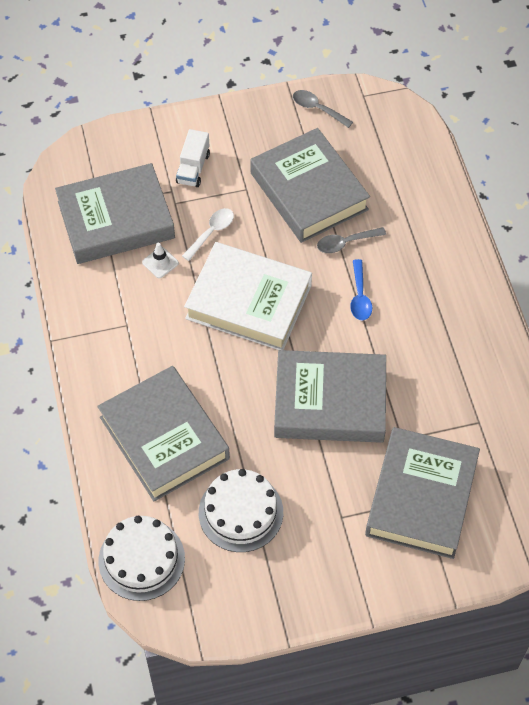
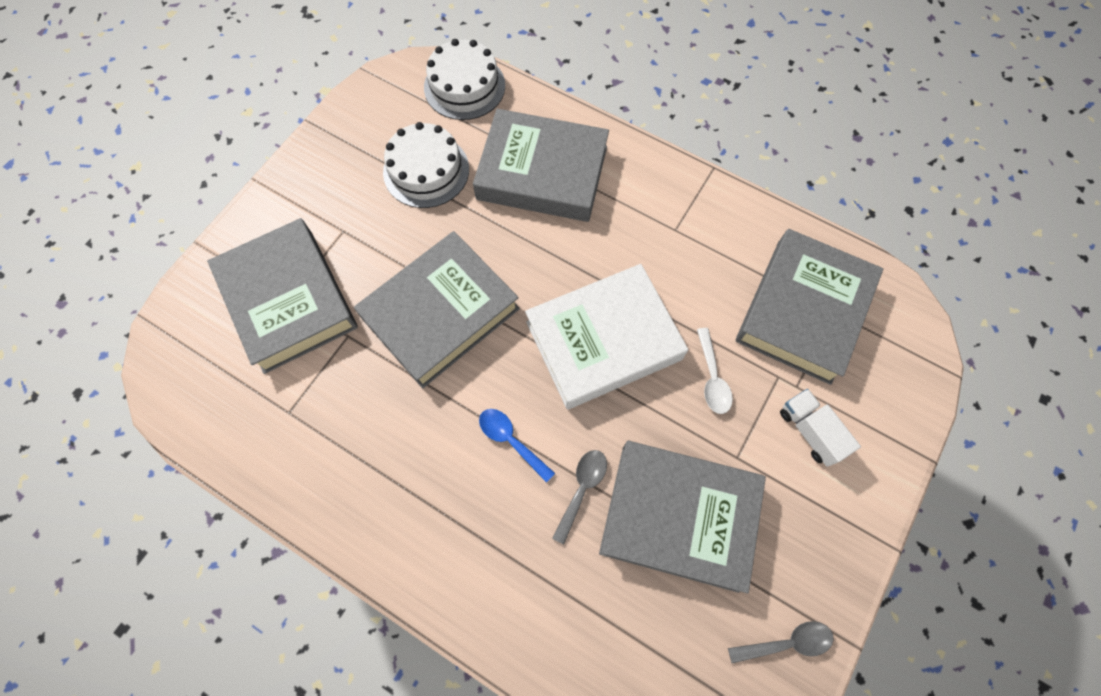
camera: 135 degrees right, 10 degrees up
(160, 263) = (717, 306): white traffic cone -> none

